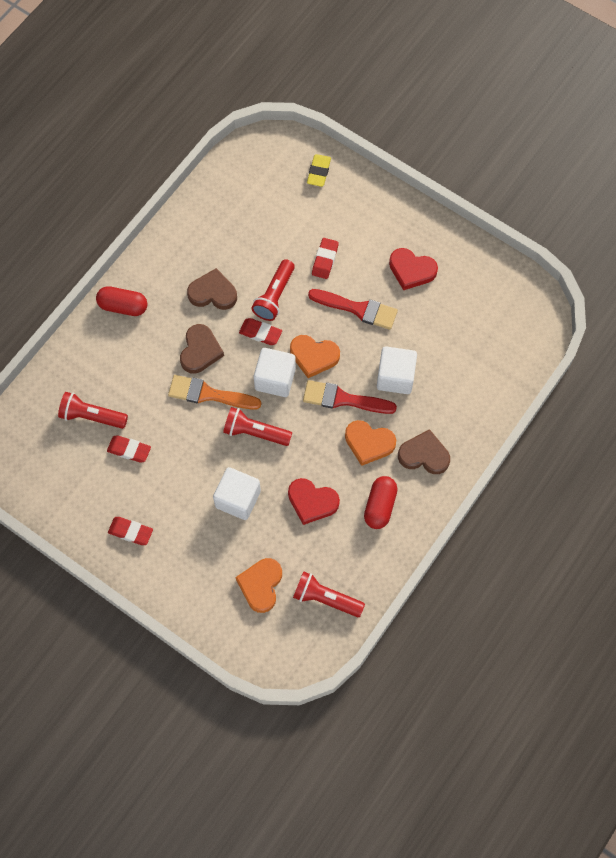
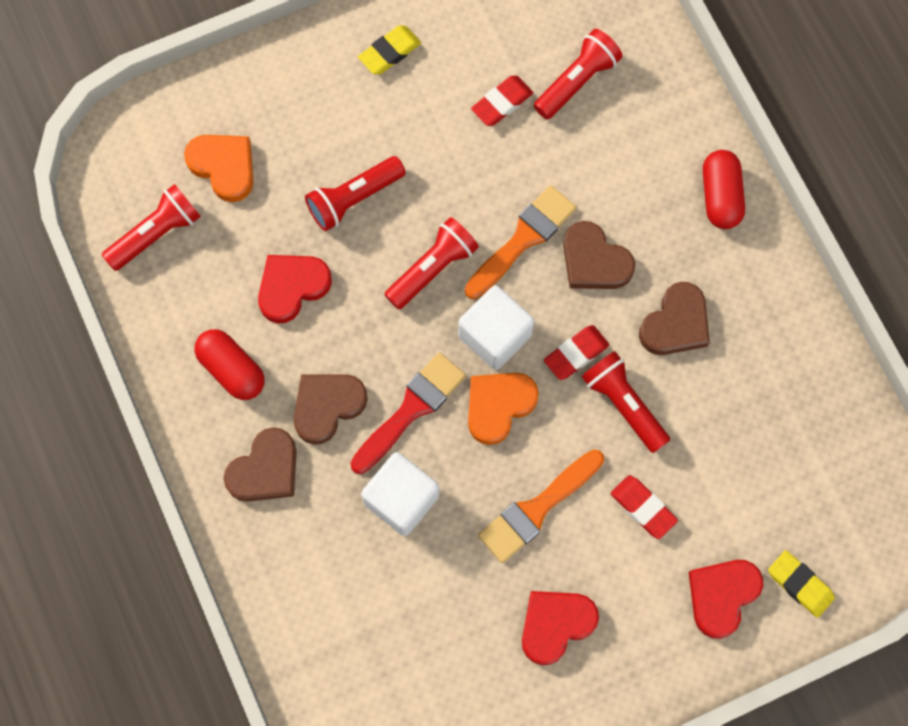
camera: 120 degrees right, 5 degrees up
(123, 306) = (720, 196): red capsule -> red capsule turned 45 degrees counterclockwise
(130, 532) = (390, 52): red eraser -> yellow eraser
(238, 499) = (353, 199): white cube -> red flashlight
(347, 203) = (722, 596): none -> red heart
(358, 309) = (537, 509): red brush -> orange brush
(369, 443) = (327, 406): orange heart -> brown heart

